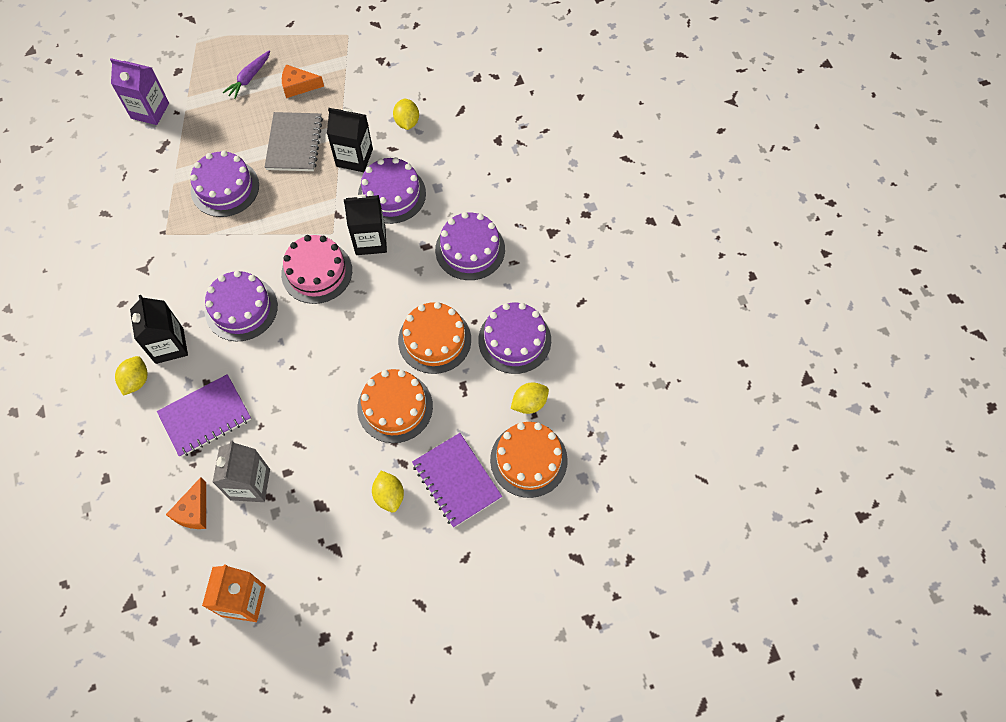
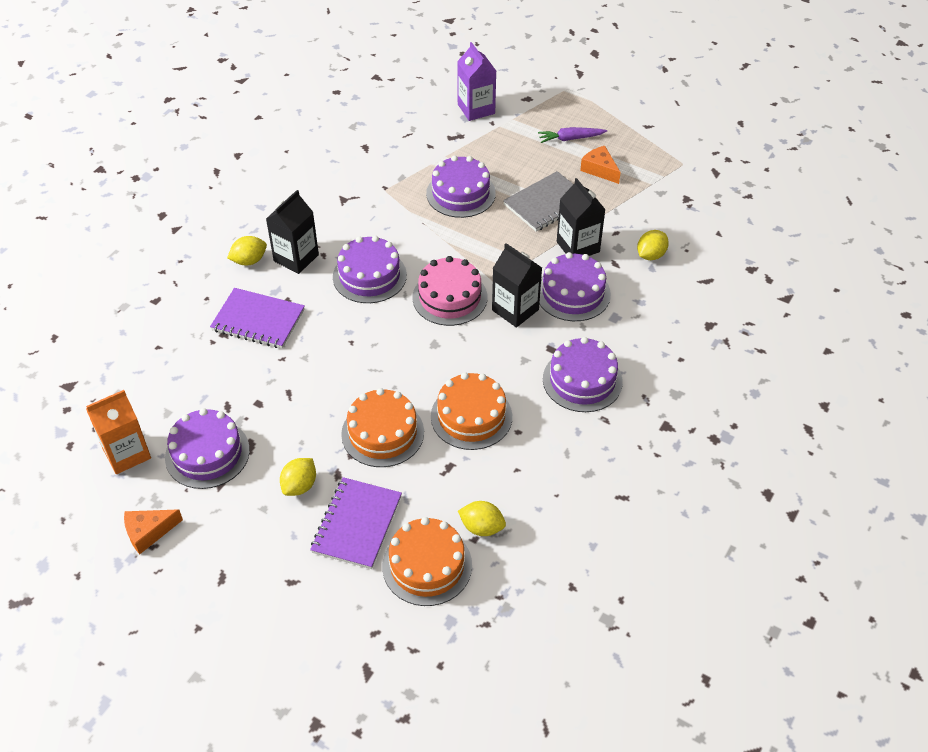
camera: 50 degrees right, 15 degrees down
(194, 511) = (175, 369): orange cheese -> orange cheese (148, 532)
(250, 484) = (227, 387): grey carton -> none
(514, 340) = (531, 473): purple cake -> purple cake (207, 453)

